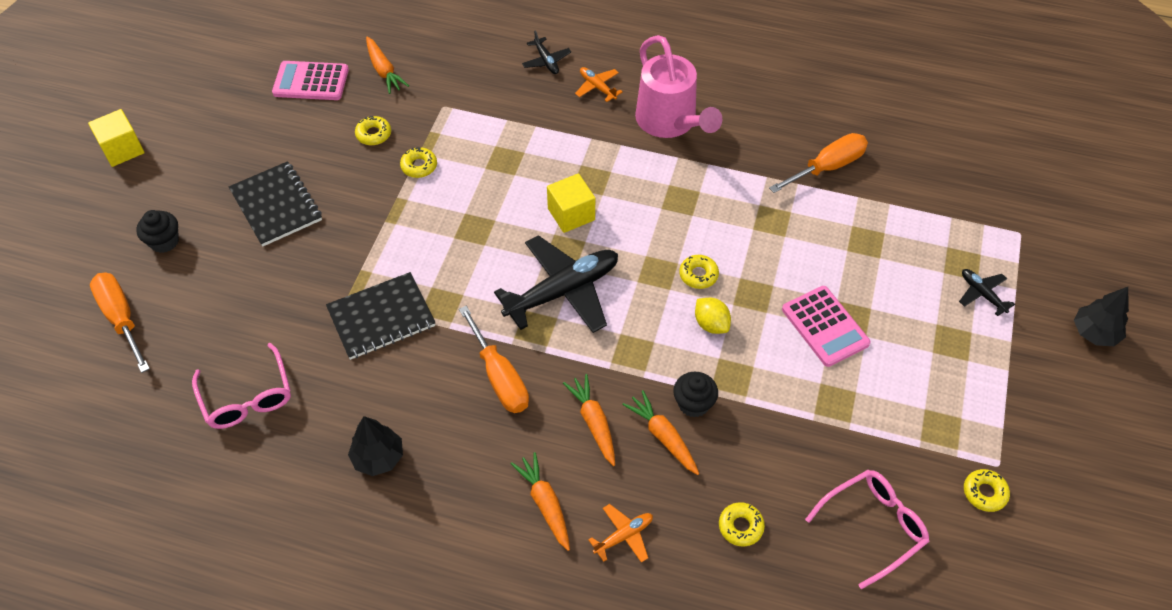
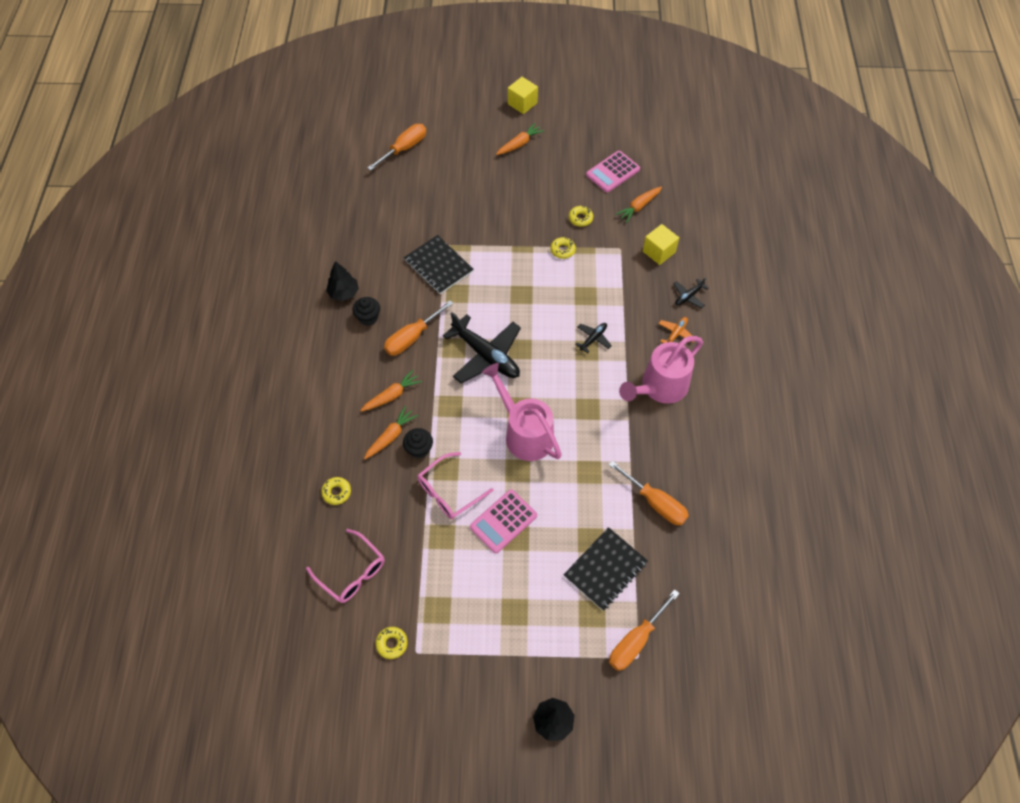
camera: 75 degrees right, 5 degrees up
(164, 241) = (462, 147): black cupcake -> black cupcake (368, 317)
(247, 397) = (368, 221): pink glasses -> pink glasses (449, 491)
(276, 205) = (505, 188): black notebook -> black notebook (605, 569)
(311, 81) = (613, 172): pink calculator -> pink calculator turned 120 degrees counterclockwise
(545, 504) = (331, 383): orange carrot -> orange carrot (519, 144)
(571, 214) = (551, 345): yellow cube -> yellow cube (658, 252)
(624, 536) = (318, 429): orange plane -> none
(698, 275) = (524, 432): yellow donut -> pink watering can
(711, 324) = (485, 448): yellow lemon -> none
(982, 294) = (566, 630): black plane -> black plane (593, 338)
(1000, 230) = (636, 640): none -> orange screwdriver

